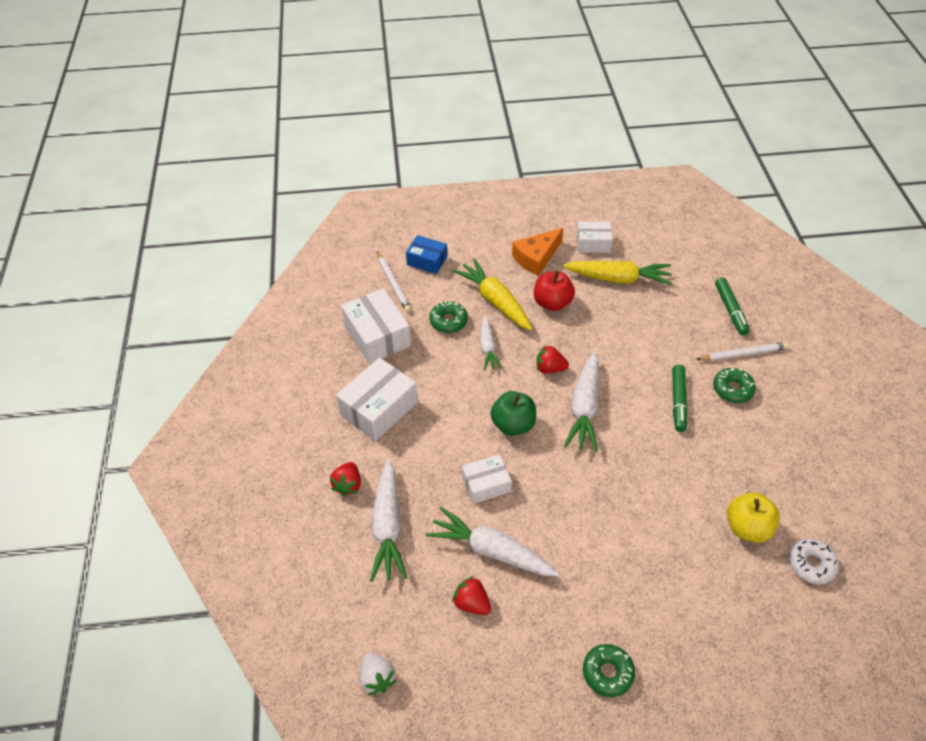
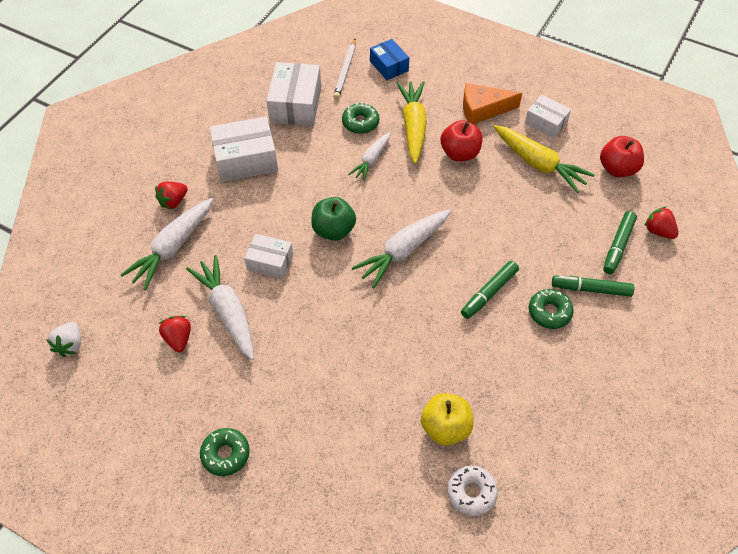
camera: 35 degrees right, 5 degrees up
(550, 368) = (405, 204): red strawberry -> red strawberry (658, 231)
(676, 251) = (617, 169): none -> red apple
(743, 354) = (591, 289): white pencil -> green marker

